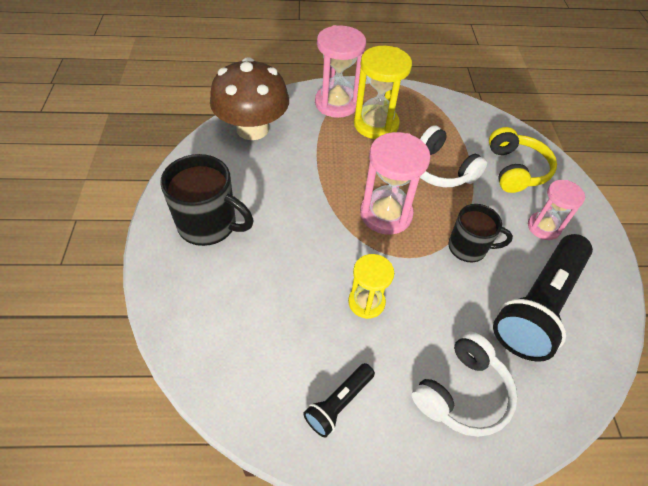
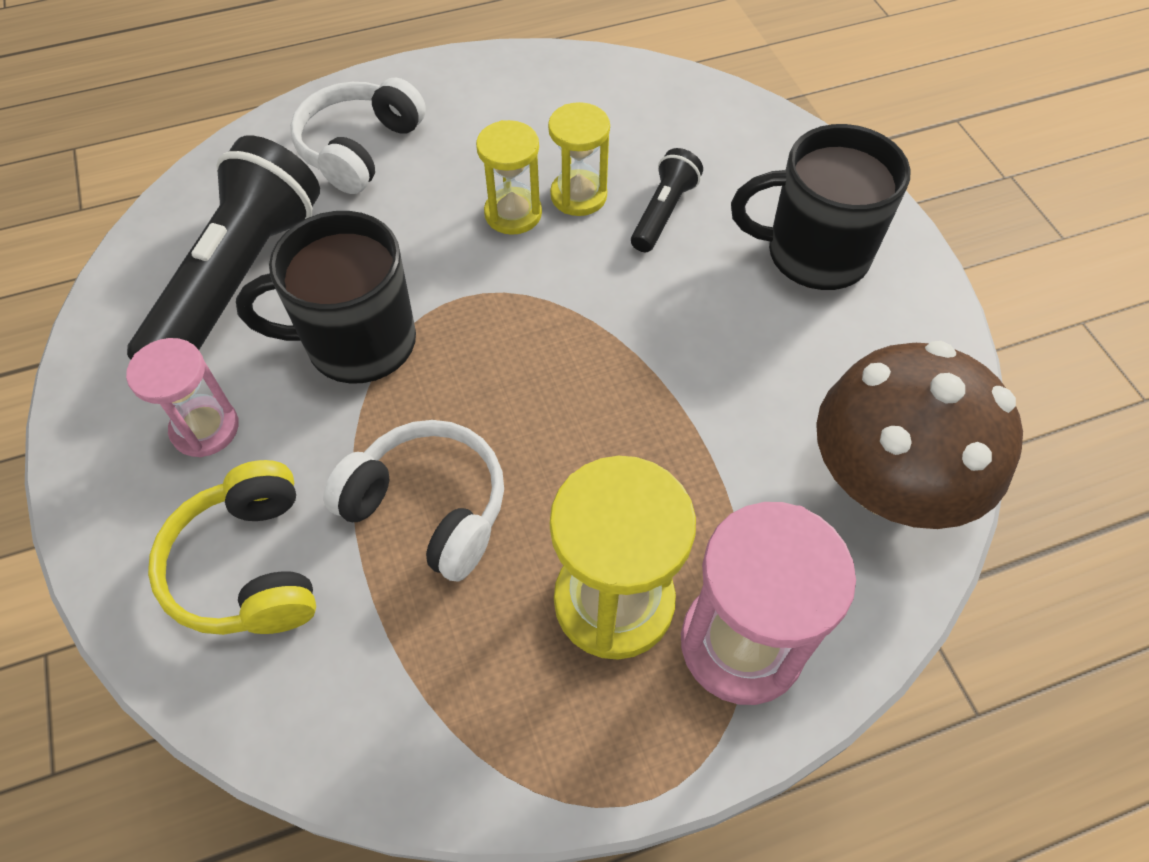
camera: 165 degrees right, 5 degrees up
(321, 303) = (578, 196): none -> yellow hourglass
(339, 403) = (513, 103): black flashlight -> black flashlight (663, 213)
(386, 214) = (522, 363): pink hourglass -> none
(468, 248) = (358, 342): black mug -> black mug, size x1.52

